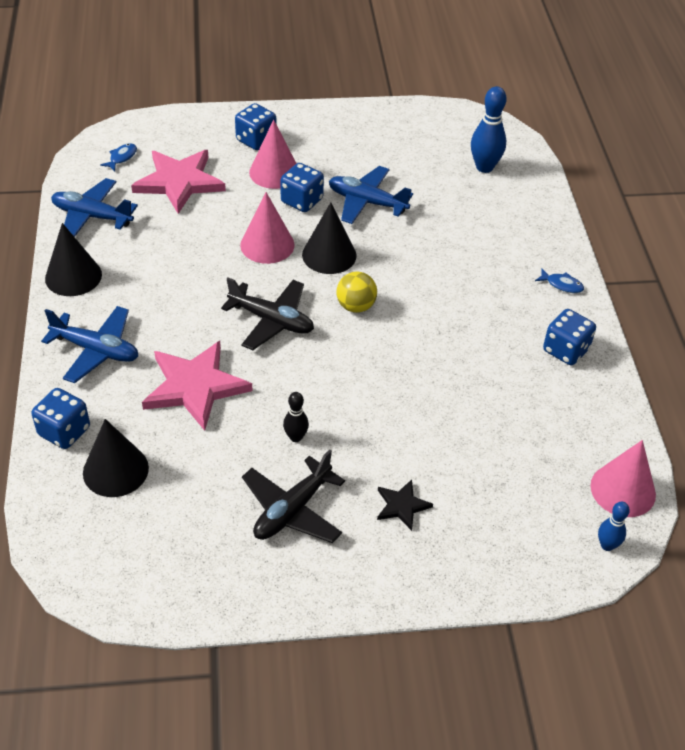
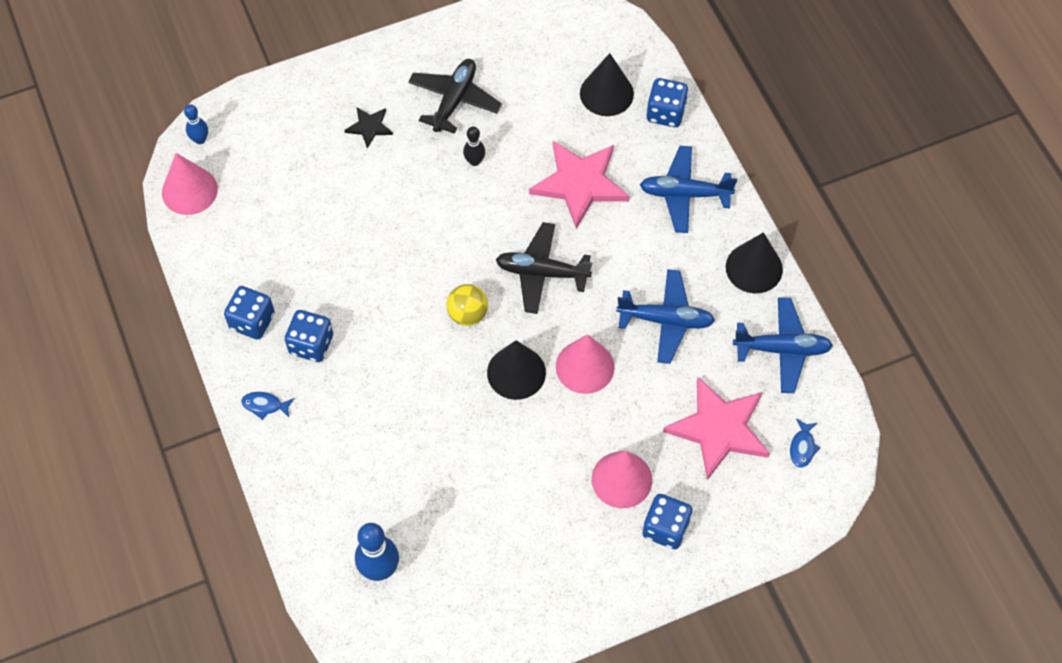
camera: 165 degrees right, 15 degrees up
(302, 201) = (573, 442): blue dice -> blue dice (311, 344)
(367, 202) = (501, 464): blue plane -> blue plane (666, 320)

